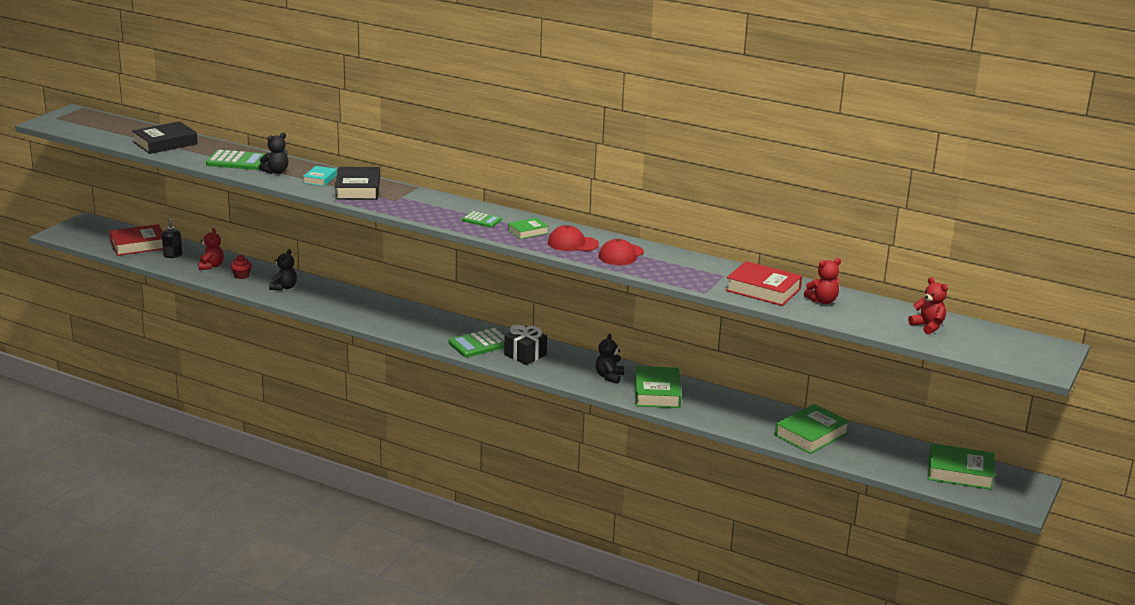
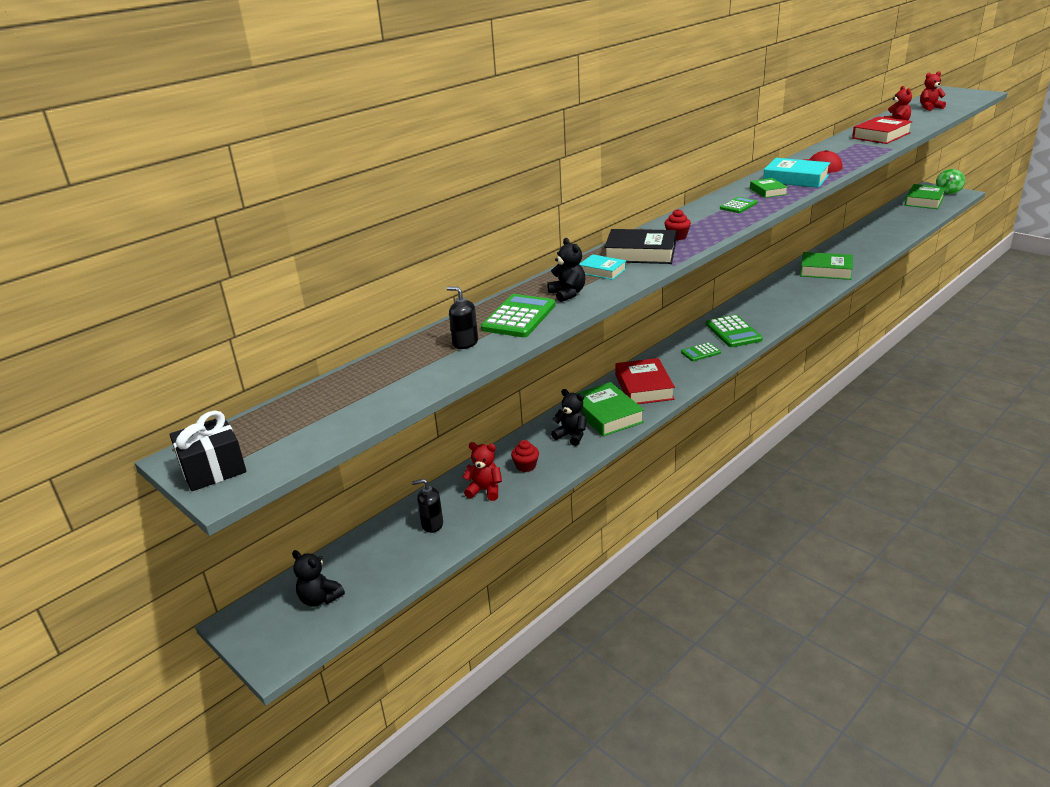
camera: 70 degrees left, 5 degrees up
(138, 245) = (376, 559): red book -> red book (644, 387)
(165, 143) = (414, 368): black book -> none
(198, 151) = (465, 343): none -> black soap dispenser
(396, 200) = (677, 237): none -> red cupcake
(433, 330) = (700, 352): none -> green calculator
(525, 355) = (757, 314): black gift -> black gift (213, 469)
(572, 243) = (795, 179): red cap -> turquoise book
(609, 377) = (799, 285): black teddy bear -> black teddy bear (320, 598)
(811, 434) = (883, 231): green book -> green book (606, 415)
(1017, 495) = (948, 192): none -> green spinning top

